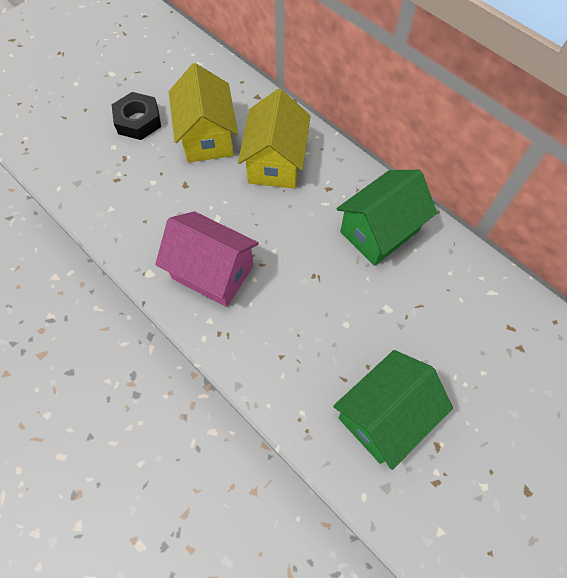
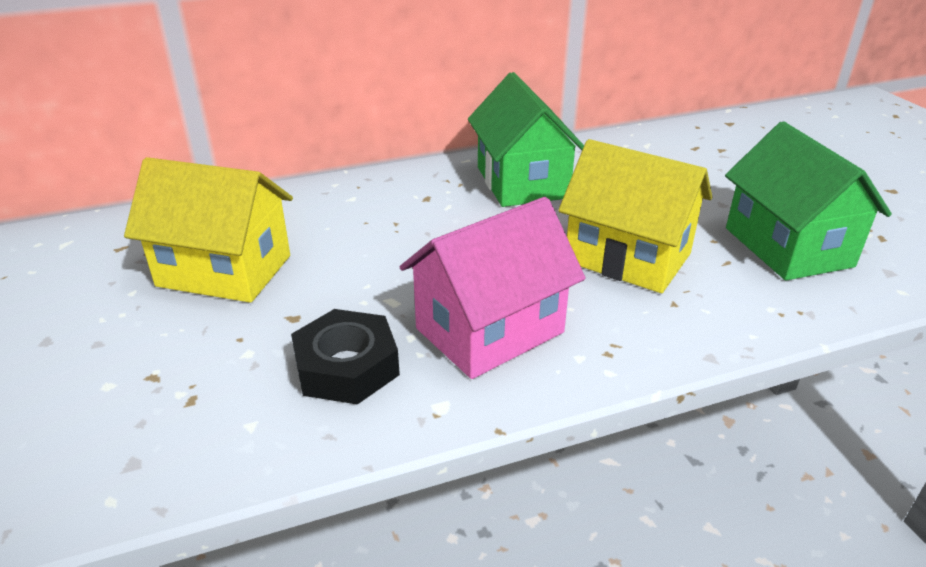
camera: 65 degrees left, 30 degrees down
(138, 121) = (91, 337): black nut -> black nut (347, 366)
(275, 162) = (342, 224): yellow house -> yellow house (627, 257)

